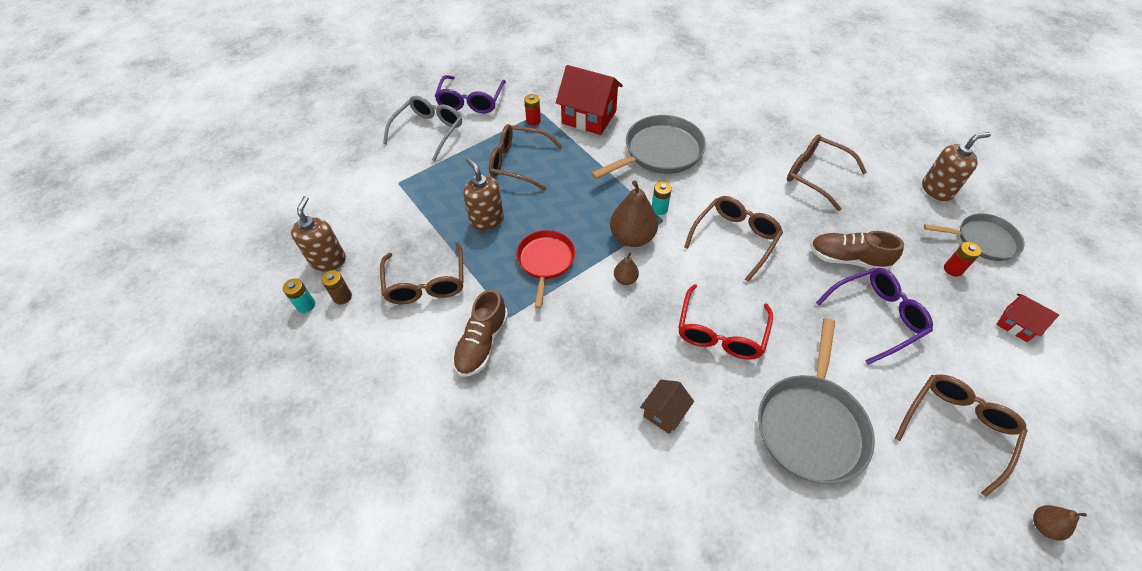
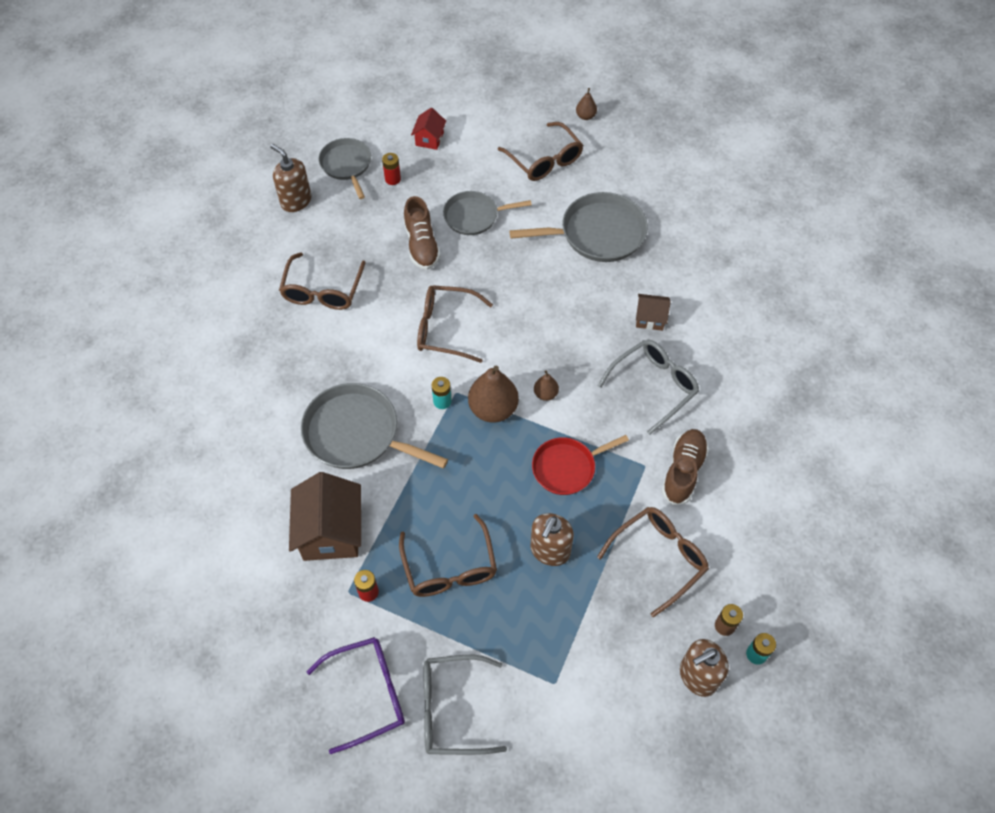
camera: 120 degrees left, 5 degrees up
(482, 343) = (683, 471): brown shoe -> brown shoe turned 60 degrees counterclockwise
(582, 369) = (654, 386): none -> grey glasses
(589, 117) = (331, 532): red house -> brown house
(721, 332) = (555, 307): red glasses -> none
(876, 316) = (474, 216): purple glasses -> grey pan
(956, 428) = (544, 160): brown glasses -> brown glasses turned 135 degrees counterclockwise

